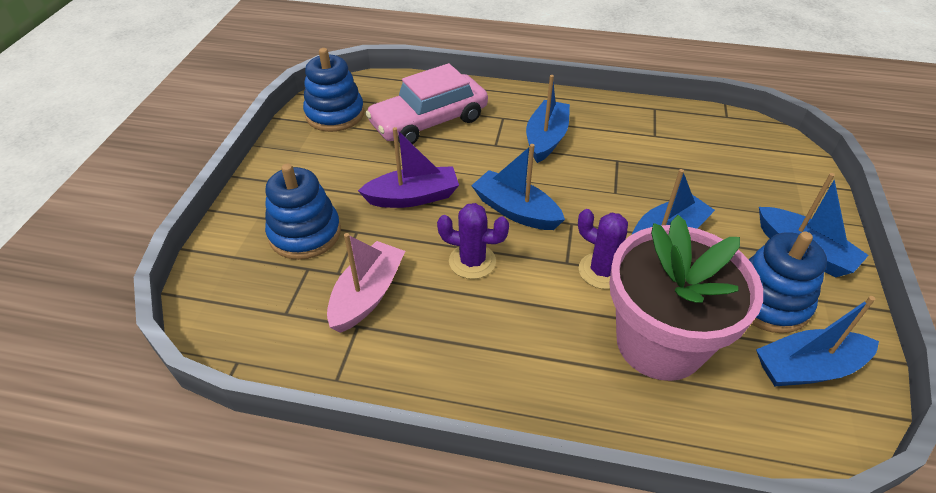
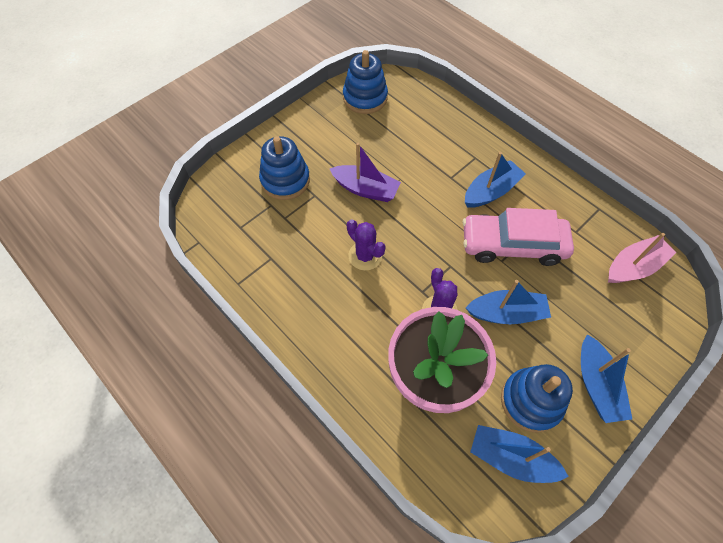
camera: 35 degrees right, 15 degrees up
(367, 295) = (290, 242): pink boat -> pink boat (633, 266)
(429, 121) = (421, 134): pink car -> pink car (512, 245)
(516, 210) = (421, 236): blue boat -> none

